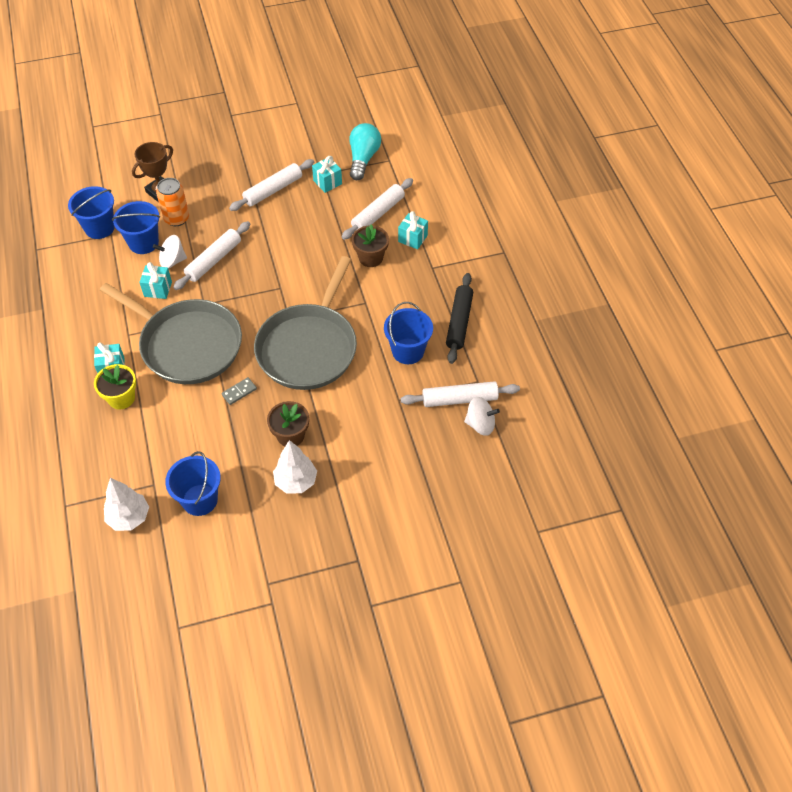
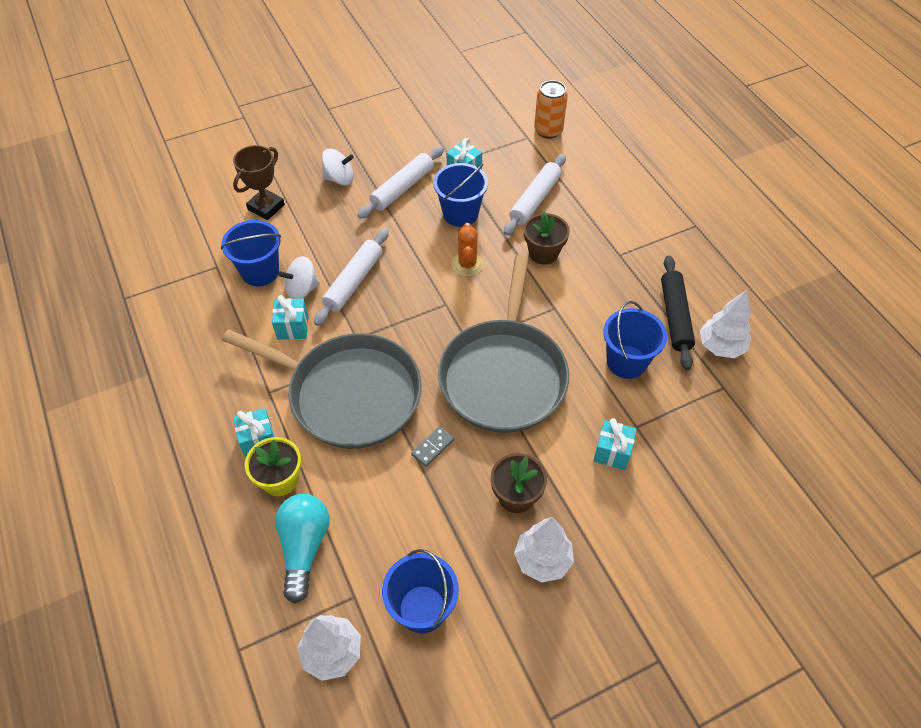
camera: 10 degrees left, 0 degrees up
(99, 228) = (200, 260): blue bucket -> blue bucket (460, 213)
(176, 218) = (294, 237): orange can -> orange can (548, 131)
(307, 259) = (467, 264): none -> orange cactus
(363, 159) = (497, 139): turquoise light bulb -> turquoise light bulb (304, 547)
(412, 238) = (585, 223): turquoise gift -> turquoise gift (612, 452)
(459, 399) = (710, 414): white rolling pin -> none
(480, 424) = (747, 443): white spinning top -> white spinning top (339, 179)
(487, 350) = (720, 347): none -> white tree

